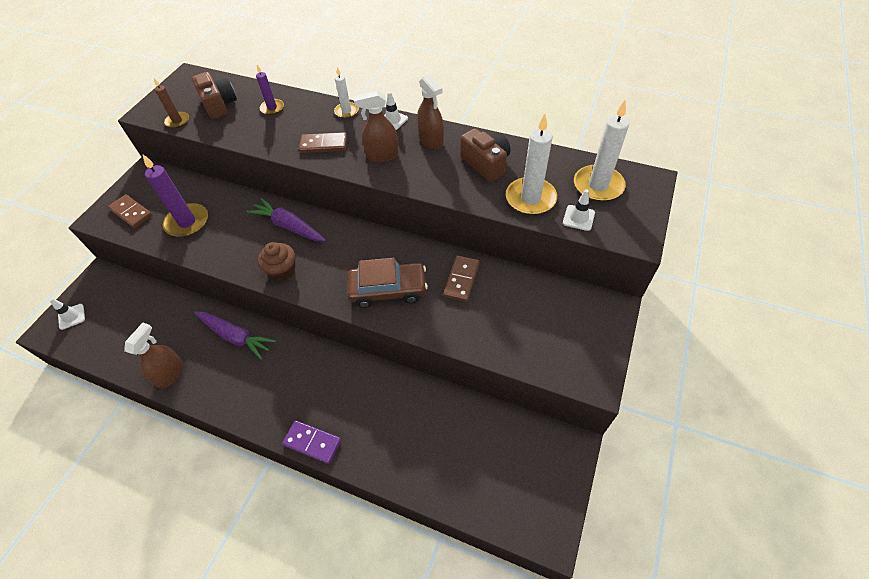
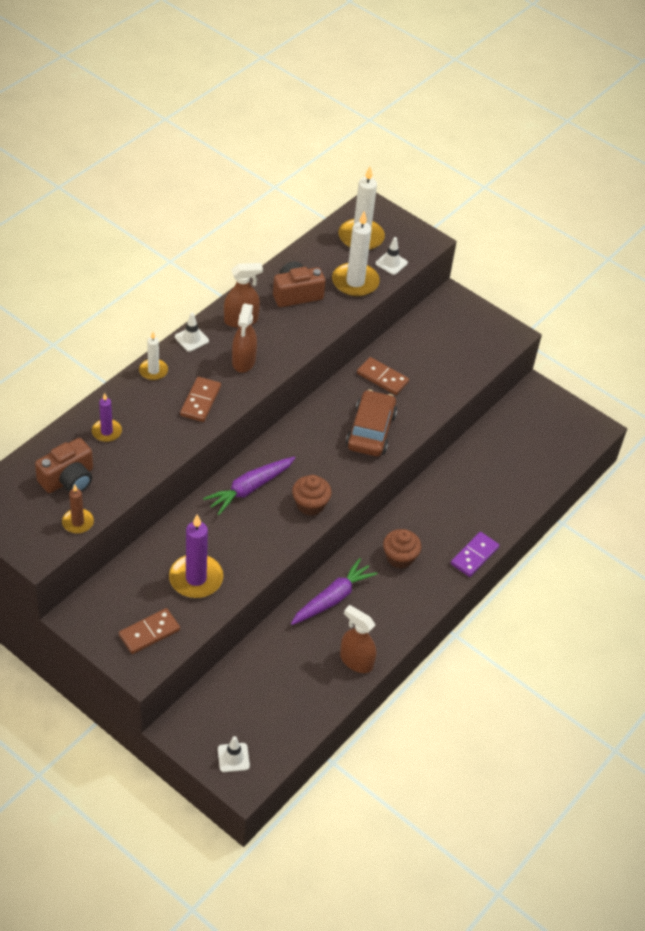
camera: 80 degrees left, 5 degrees down
(219, 105) = (68, 479): brown camera -> brown camera turned 150 degrees clockwise
(293, 375) = (399, 557): none -> brown cupcake

